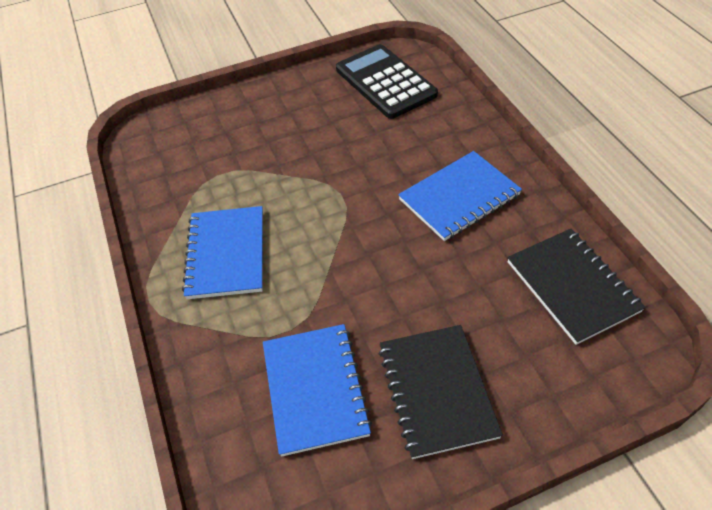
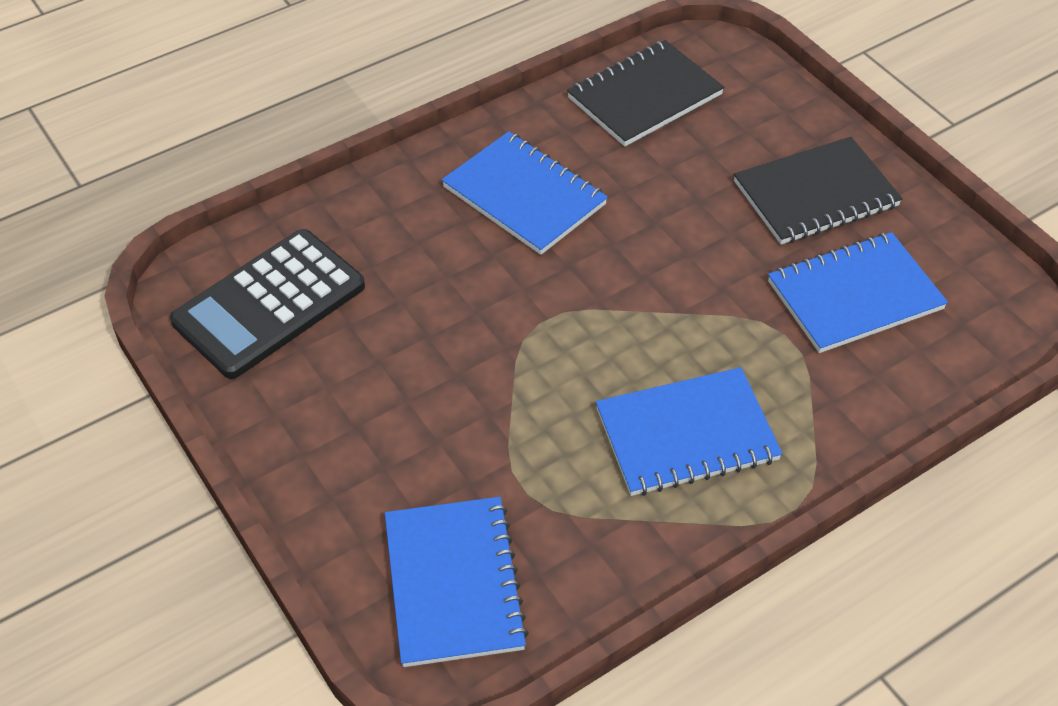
camera: 105 degrees left, 0 degrees up
(176, 142) = (454, 583): none -> blue notebook

